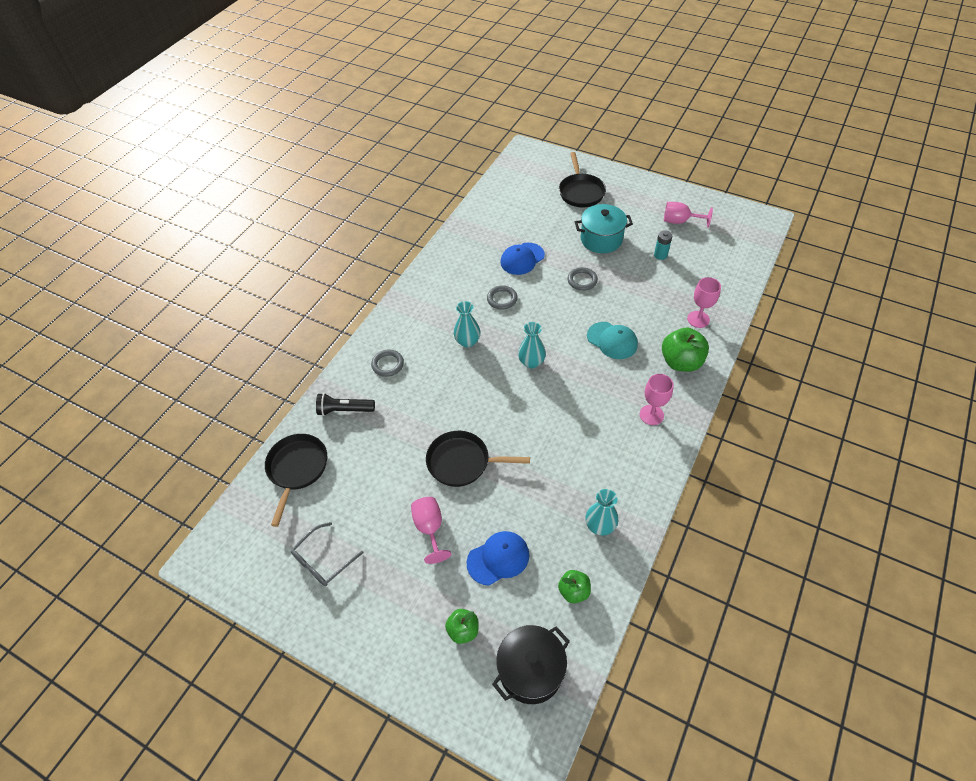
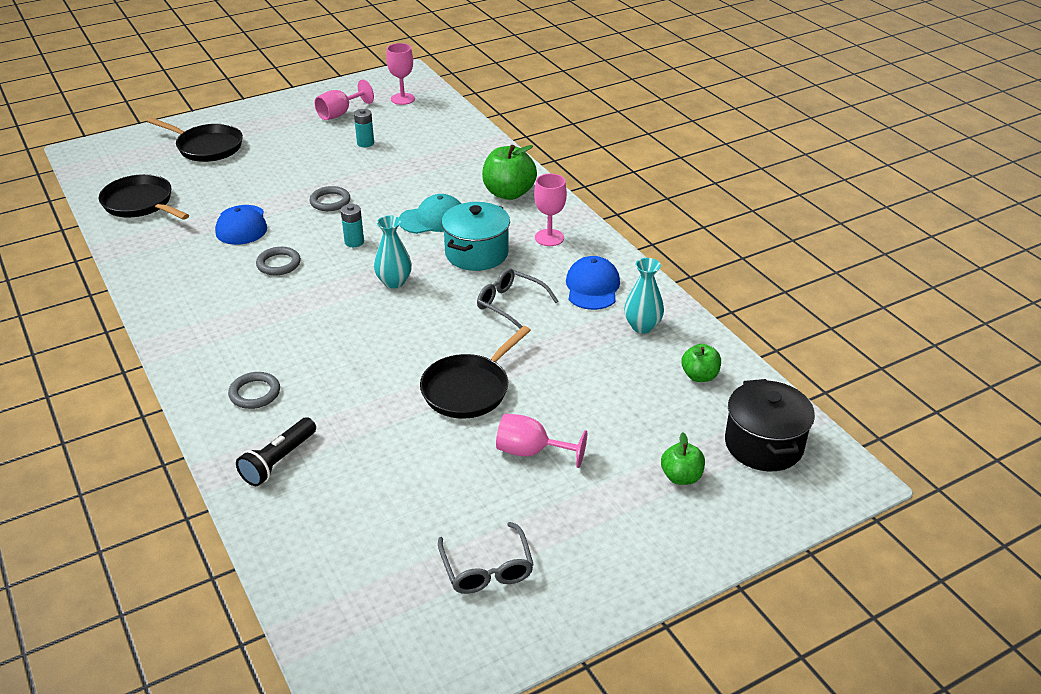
camera: 60 degrees left, 15 degrees down
(297, 469) = (320, 544): black pan -> black pan (141, 203)
(467, 342) = (305, 315): turquoise vase -> none
(498, 558) = (617, 413): blue cap -> blue cap (592, 287)
(553, 318) = (354, 242): none -> turquoise battery
(560, 436) = (511, 305): none -> grey glasses
(601, 239) = (292, 165): turquoise pot -> turquoise pot (476, 253)
(698, 319) = (472, 161): pink goblet -> pink goblet (402, 99)

